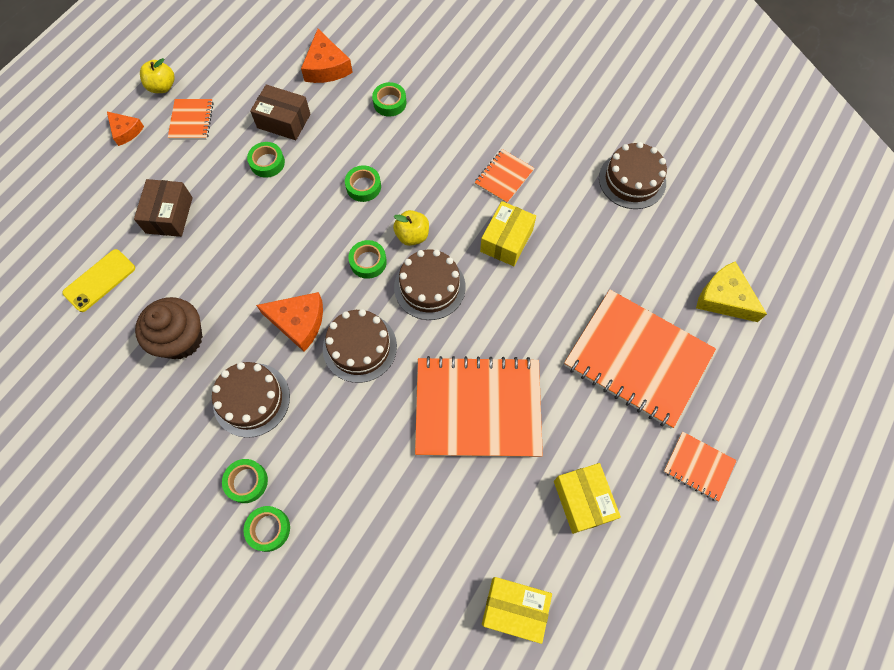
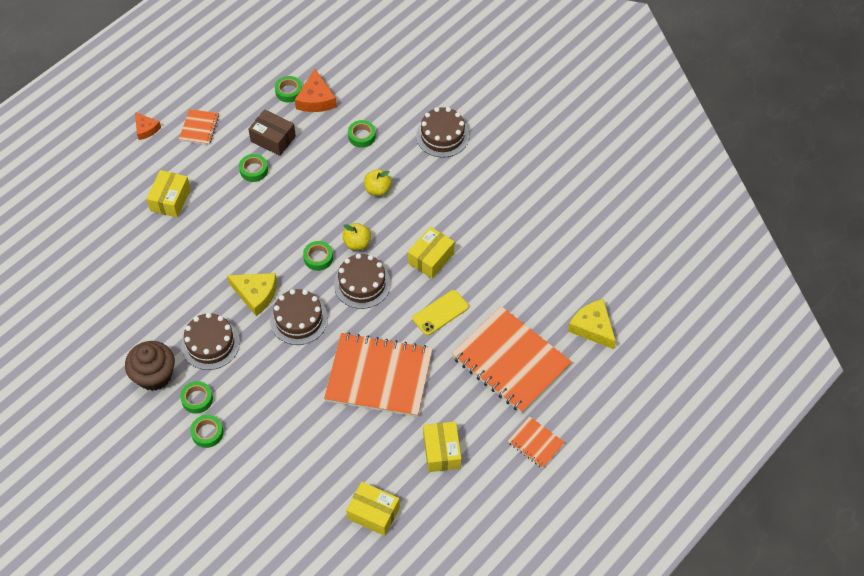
camera: 10 degrees right, 10 degrees down
(99, 280) = (110, 241): yellow phone -> yellow phone (440, 313)
(162, 87) = (180, 97): yellow apple -> yellow apple (378, 190)
(169, 215) = (170, 200): brown box -> yellow box
(181, 339) = (165, 293): brown cupcake -> brown cupcake (154, 375)
(298, 322) = (256, 294): orange cheese -> yellow cheese
(363, 186) = (326, 200): green tape -> green tape (289, 91)
(504, 177) = (441, 209): orange notebook -> none
(632, 180) = (545, 226): brown cake -> brown cake (442, 136)

